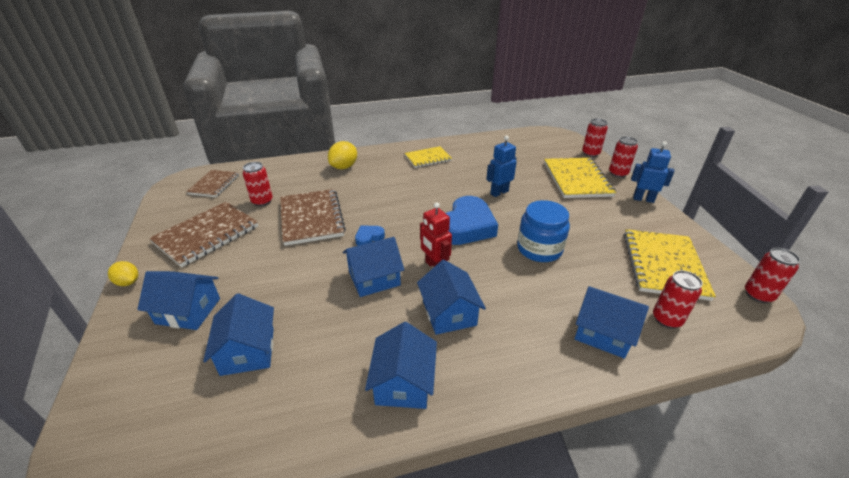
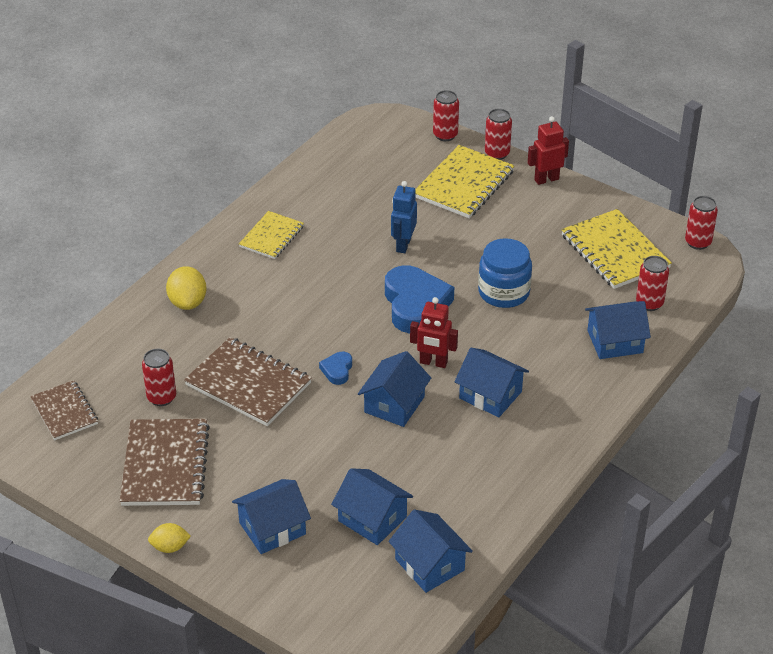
camera: 40 degrees left, 5 degrees up
(403, 383) = (514, 463): blue house -> blue house (429, 565)
(577, 179) = (463, 184): yellow notebook -> yellow notebook turned 75 degrees clockwise
(643, 199) = (546, 179): blue robot -> red robot

